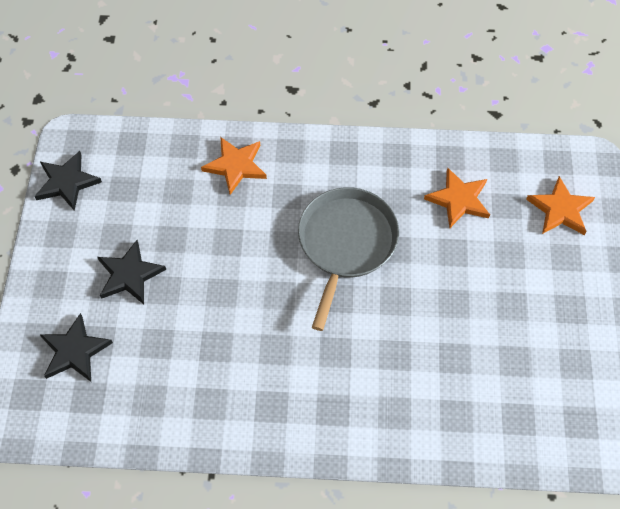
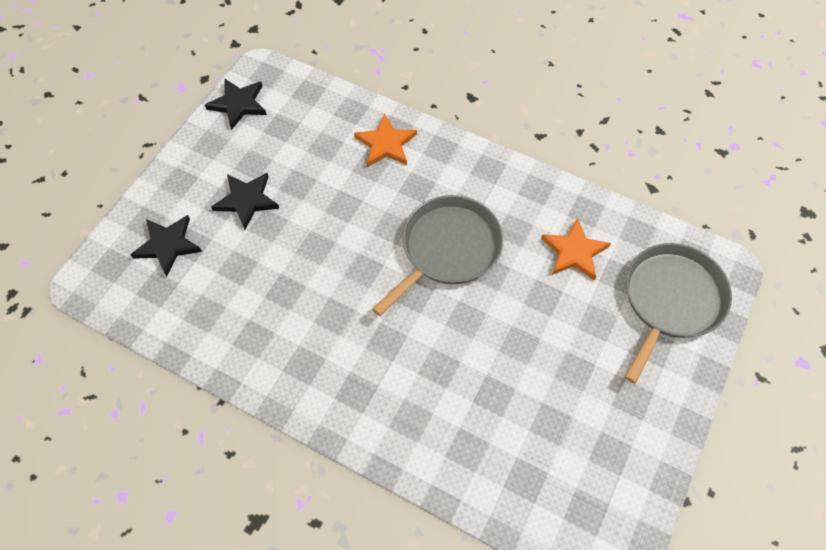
camera: 25 degrees right, 0 degrees up
(560, 209) = (670, 300): orange star -> grey pan

